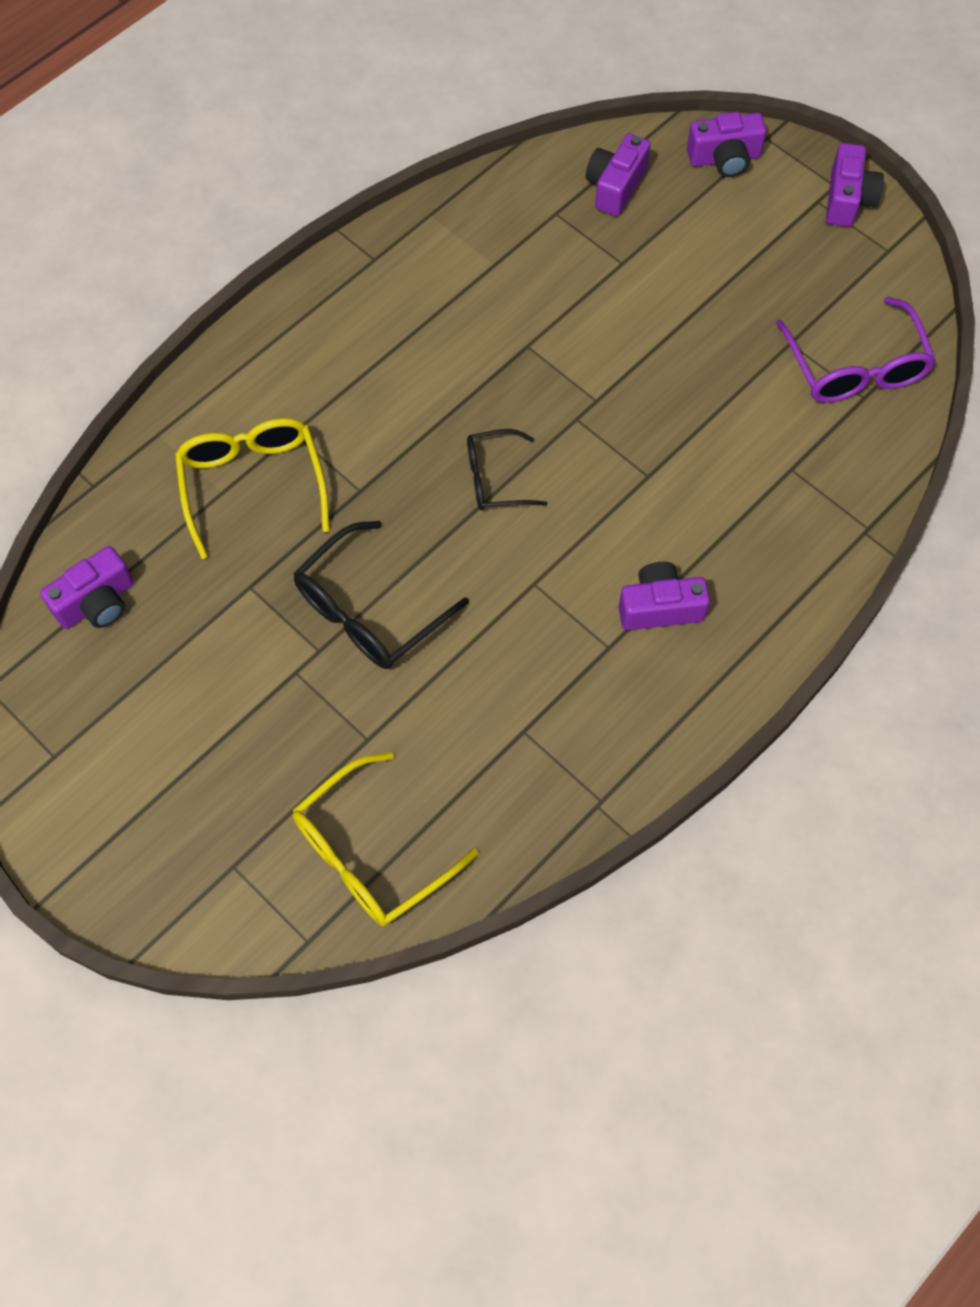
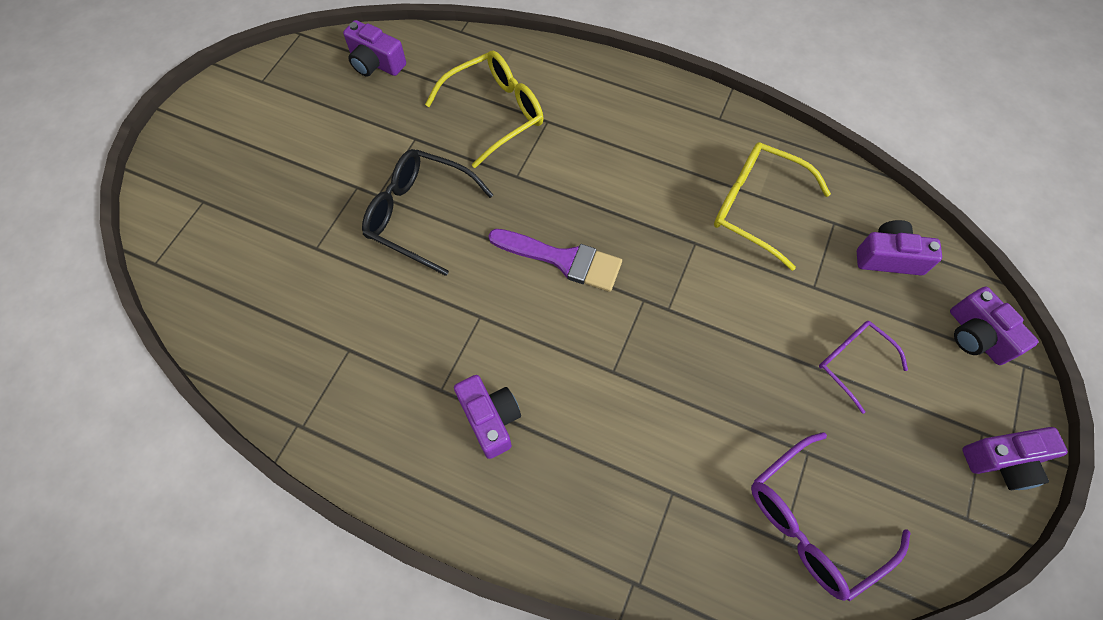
camera: 70 degrees right, 0 degrees up
(371, 853) = (227, 280): yellow glasses -> yellow glasses (756, 208)
(496, 478) = (563, 260): black glasses -> purple brush
(715, 267) = (852, 362): none -> purple glasses

